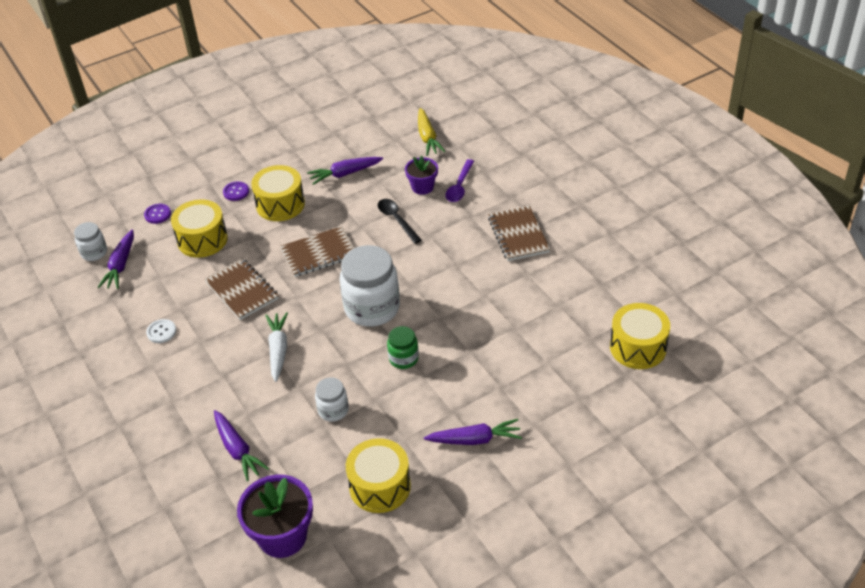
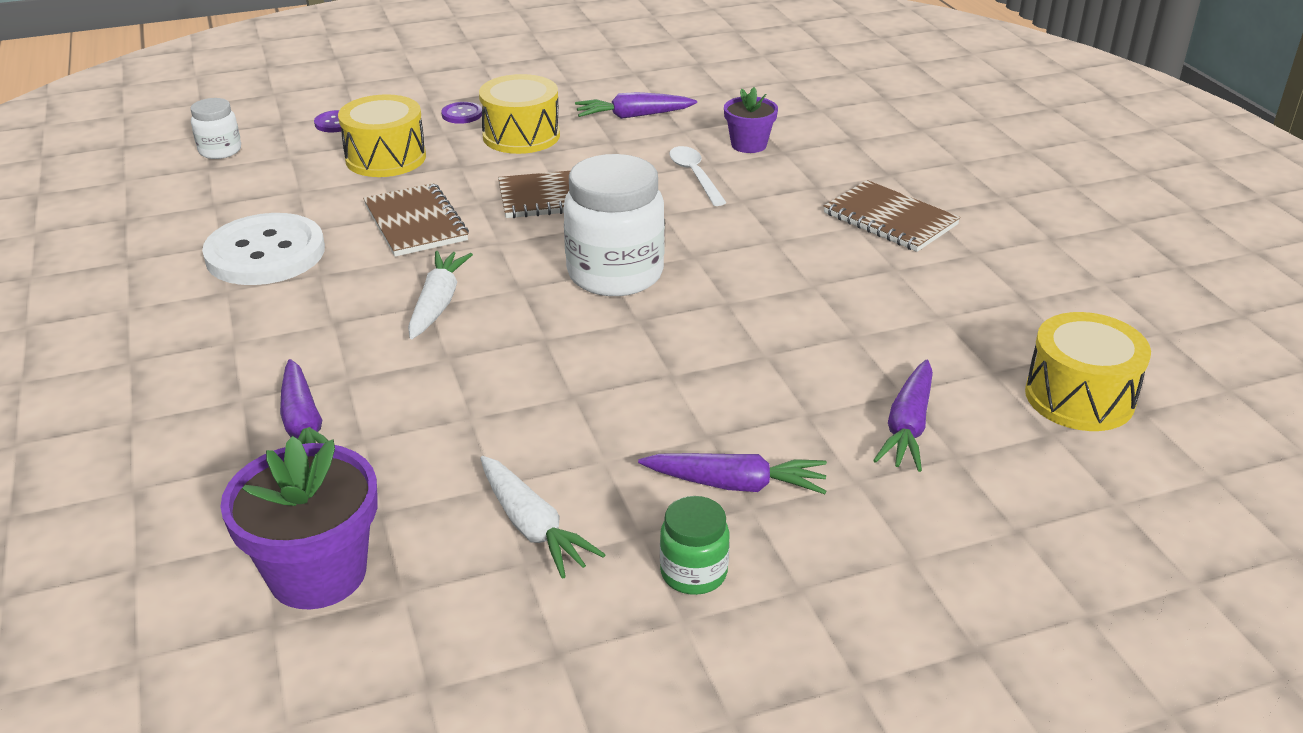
camera: 10 degrees right, 10 degrees down
(121, 265) = (250, 169): purple carrot -> purple carrot (908, 426)
(161, 332) = (265, 253): white button -> white button, size x2.39
(333, 410) = (494, 398): white jar -> none
(380, 486) = (532, 526): yellow drum -> white carrot
(397, 220) = (695, 176): black spoon -> white spoon
(403, 358) = (644, 347): green jar -> green jar (693, 573)
(427, 137) = (774, 93): yellow carrot -> none
(459, 186) = (808, 151): purple spoon -> none
(518, 235) = (890, 219): brown notebook -> brown notebook turned 45 degrees counterclockwise

